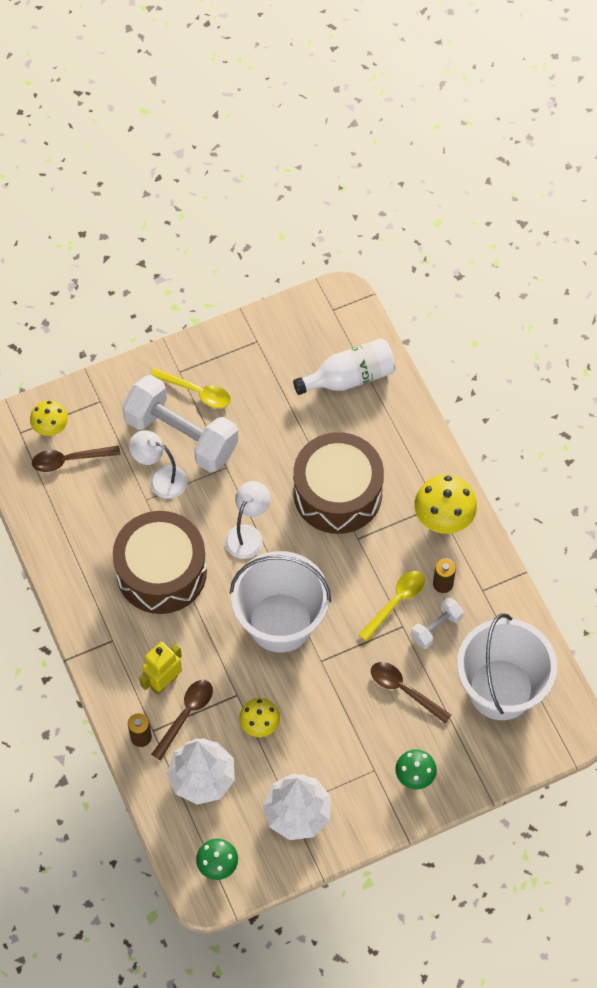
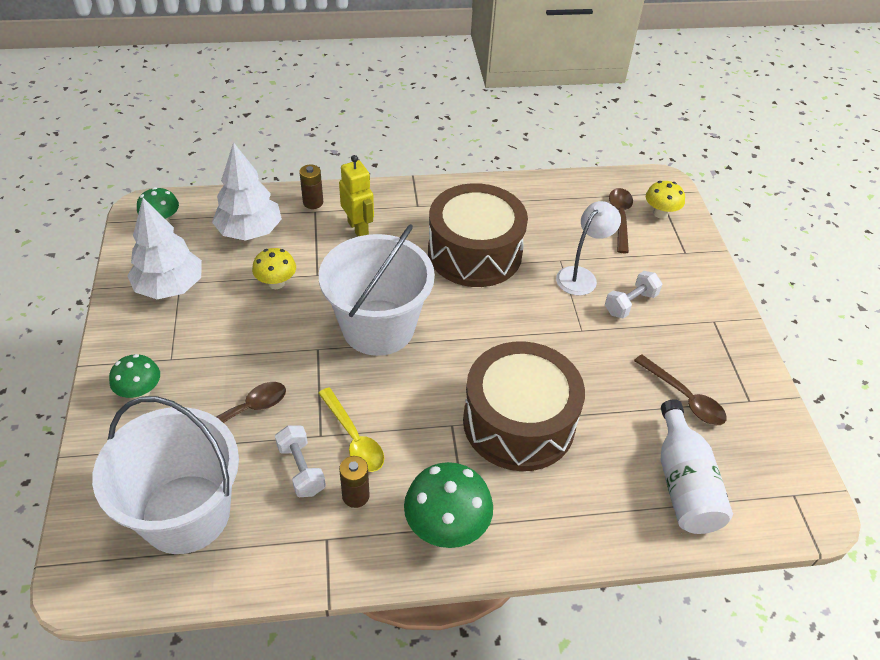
camera: 105 degrees right, 15 degrees down
(181, 436) = (630, 303): white dumbbell -> white dumbbell, size x0.46
(186, 714) = (317, 235): brown spoon -> brown spoon (684, 398)
(197, 392) = (685, 329): yellow spoon -> none
(248, 535) = (492, 327): white lamp -> none
(443, 518) = (446, 527): yellow mushroom -> green mushroom

